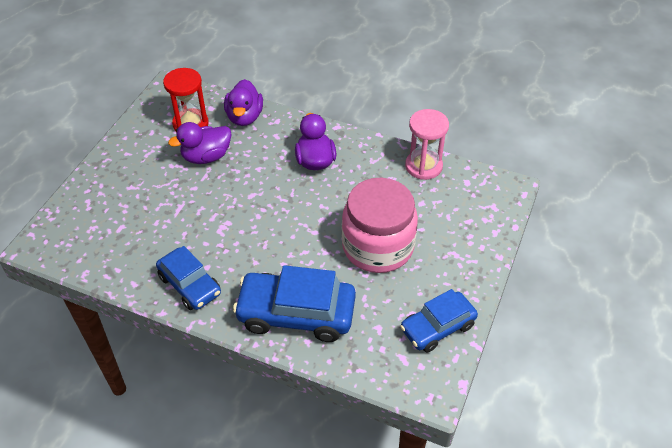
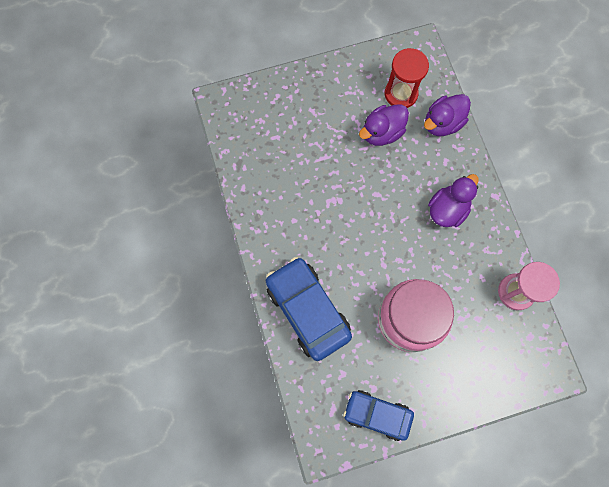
camera: 50 degrees right, 25 degrees up
(190, 285) = (271, 223): blue car -> none
(206, 157) = (382, 133): purple duck -> purple duck turned 60 degrees counterclockwise

